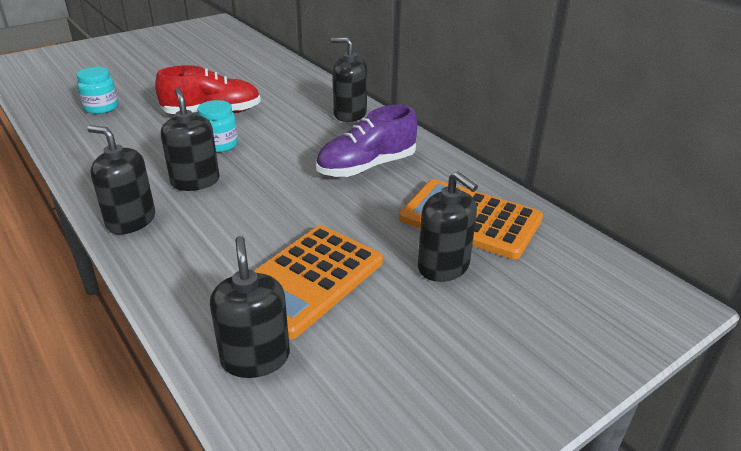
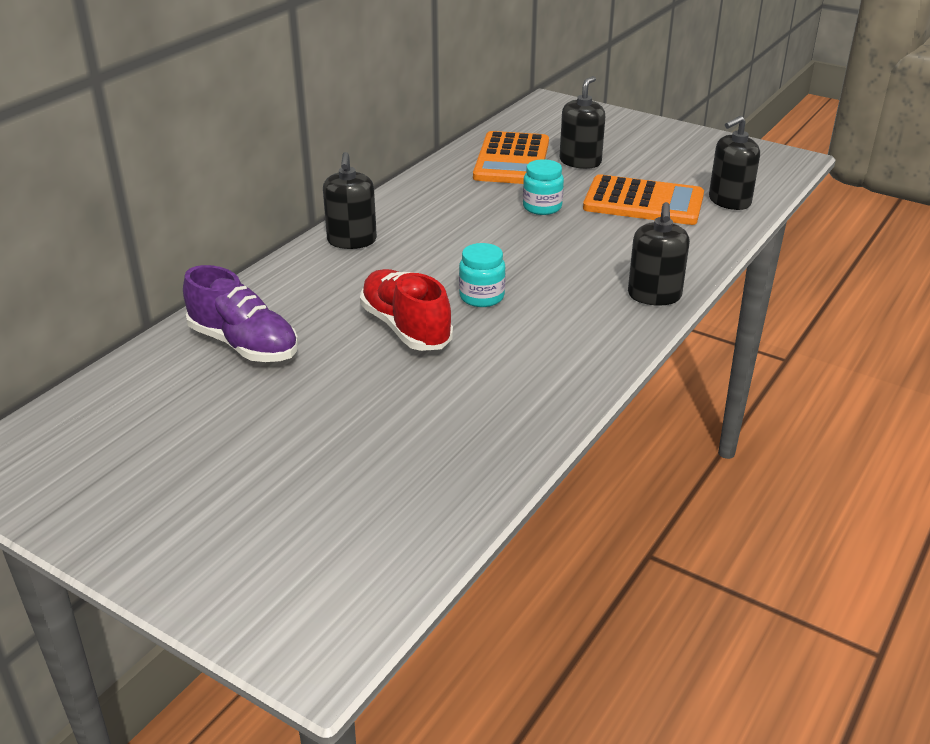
camera: 110 degrees left, 0 degrees up
(101, 108) = (449, 424): turquoise jar -> turquoise jar (542, 207)
(195, 181) = (564, 286): black soap dispenser -> none
(366, 167) = (464, 211): purple shoe -> purple shoe (244, 345)

